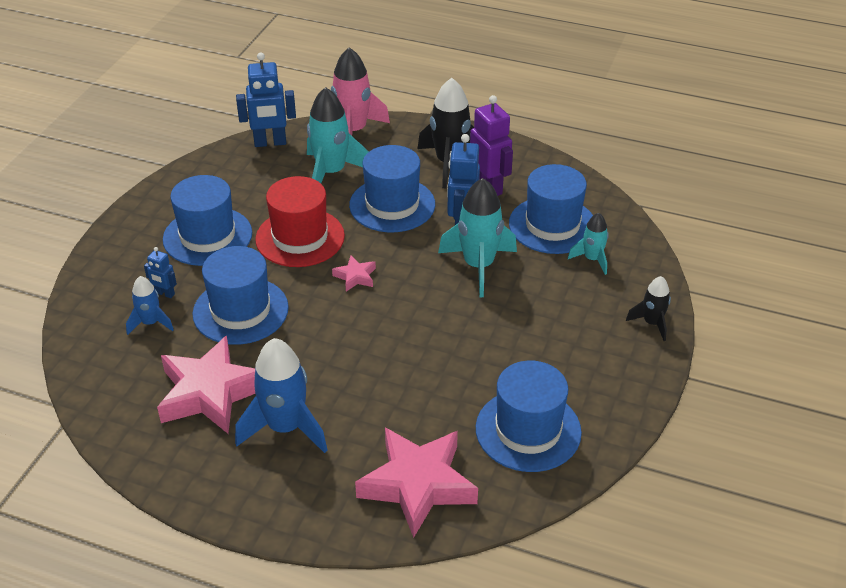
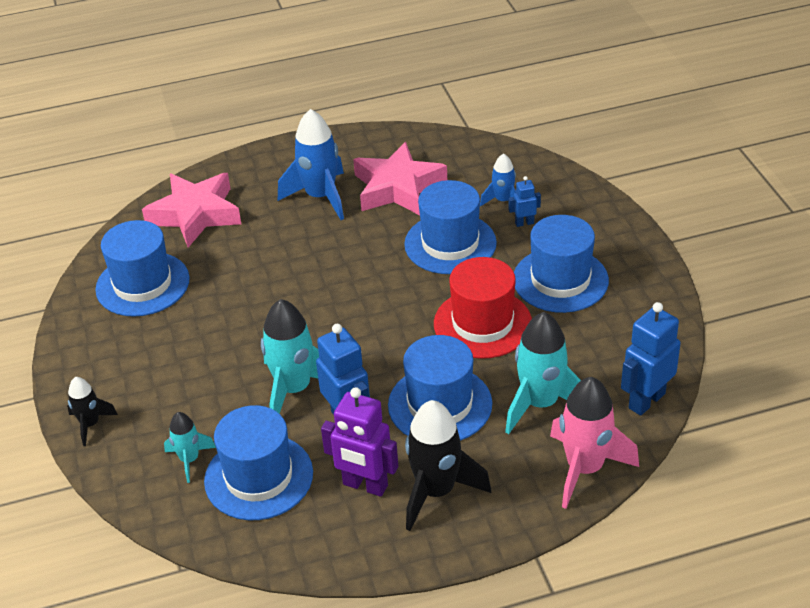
camera: 145 degrees right, 0 degrees up
(355, 277) = (393, 318): pink star -> none

